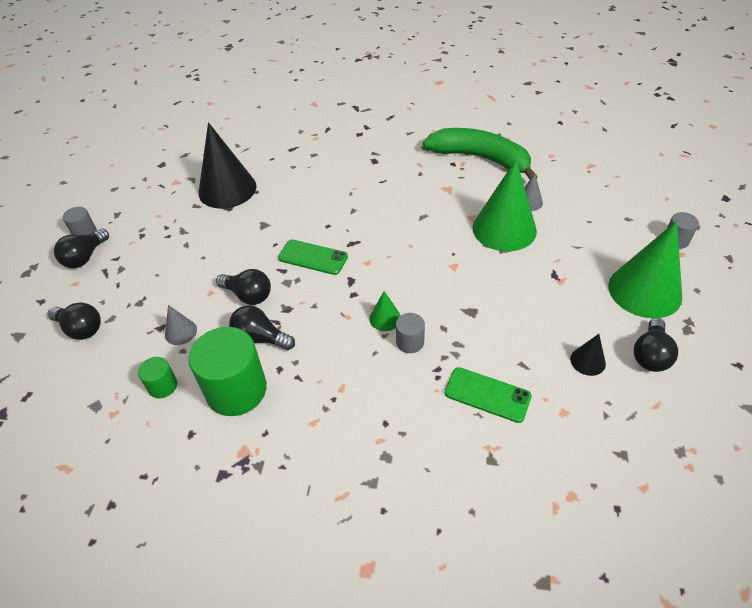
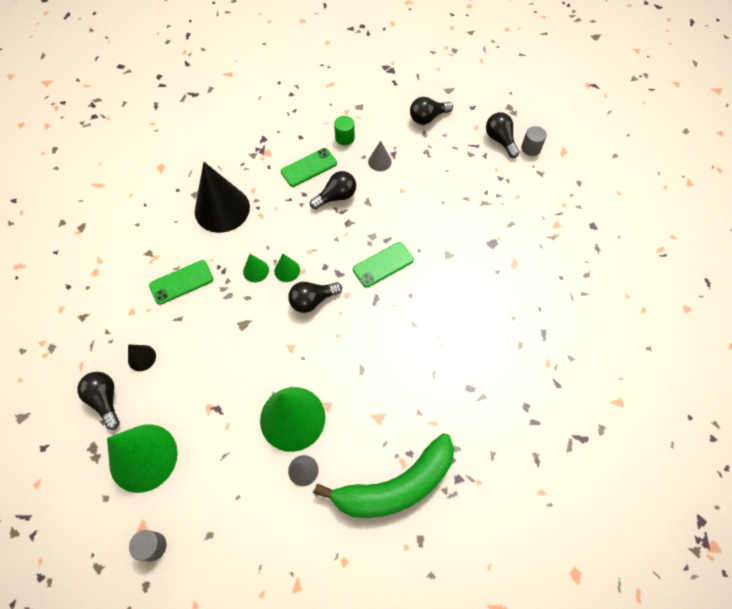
camera: 125 degrees right, 15 degrees up
(227, 189) = (517, 254): black cone -> black cone (222, 209)
(236, 390) = (309, 167): green cylinder -> green phone
(248, 295) = (379, 209): black light bulb -> black light bulb (312, 301)
(410, 342) = (256, 270): grey cylinder -> green cone

